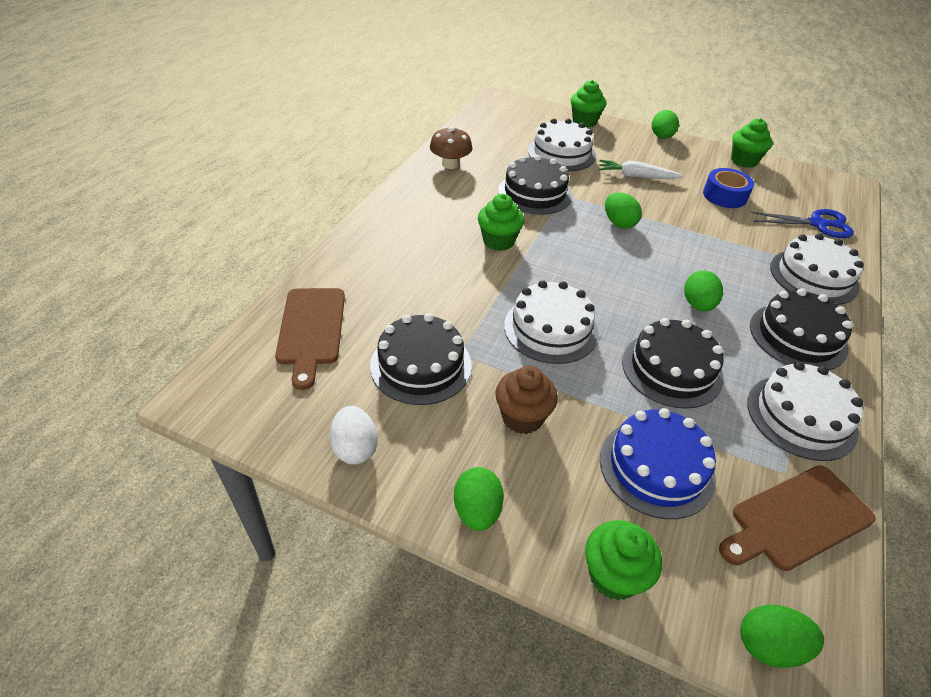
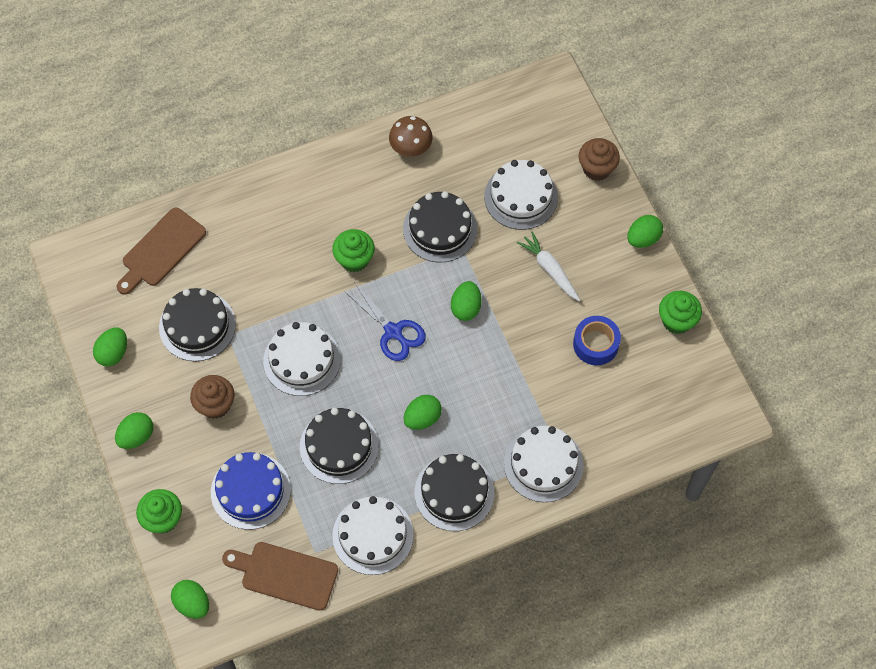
camera: 45 degrees right, 20 degrees up
(355, 448) = (113, 353): white egg -> green egg
(584, 121) = (596, 168): green cupcake -> brown cupcake
(817, 224) = (629, 428): blue scissors -> blue scissors (393, 332)

